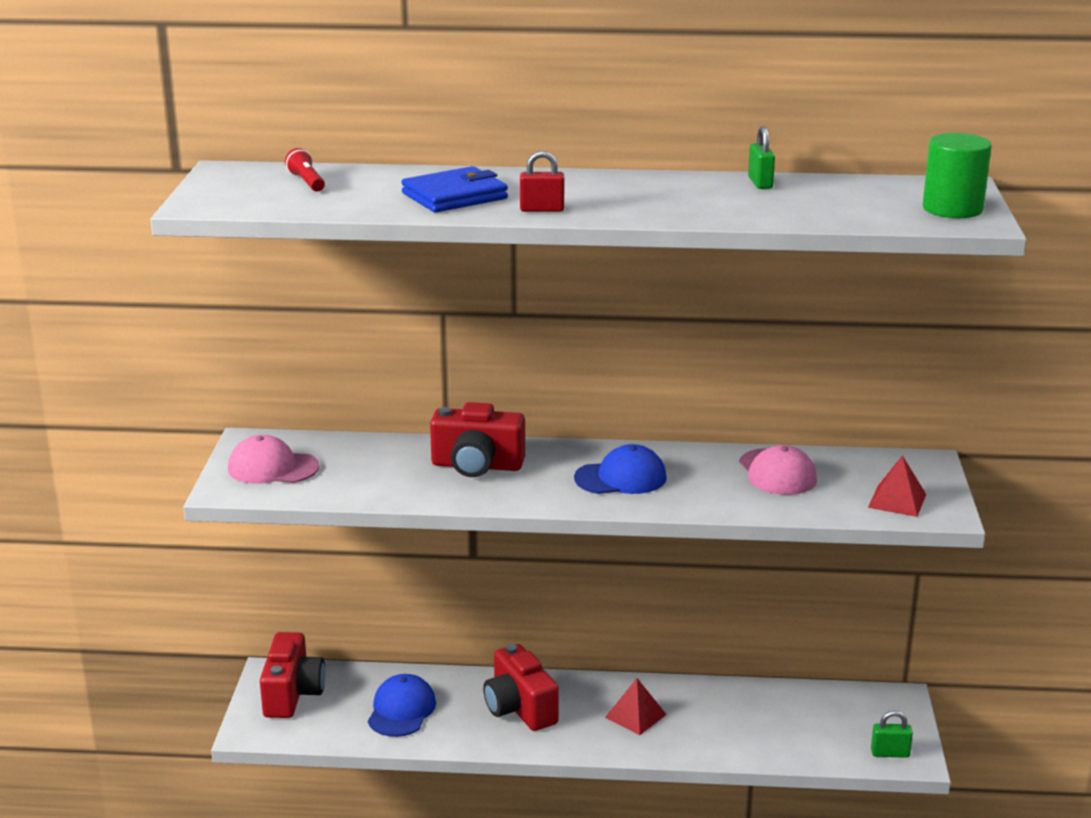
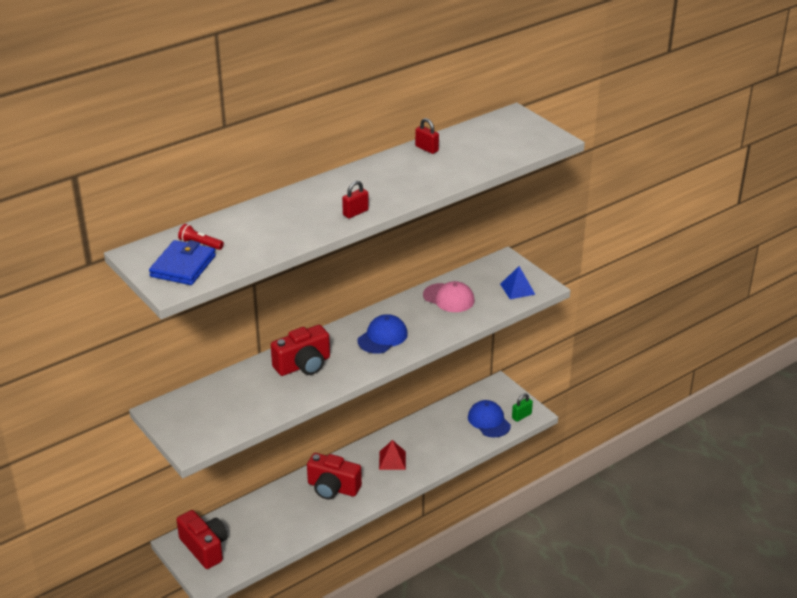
camera: 40 degrees left, 10 degrees up
(273, 468) = (197, 421): pink cap -> none
(401, 710) = (274, 523): blue cap -> blue cap (489, 421)
(455, 196) = (297, 221): blue wallet -> blue wallet (183, 266)
(760, 183) = (426, 149): green padlock -> red padlock
(897, 500) = (517, 289): red pyramid -> blue pyramid
(952, 209) = (532, 133): green cylinder -> none

